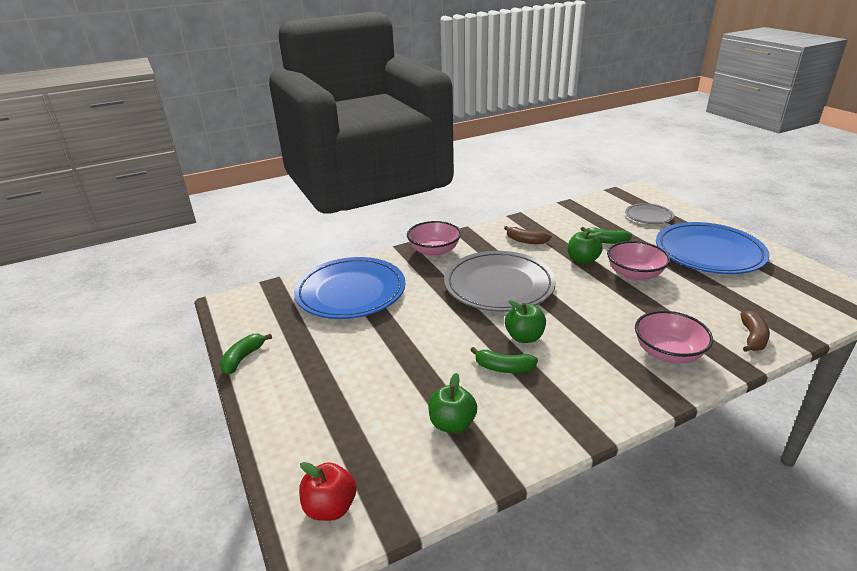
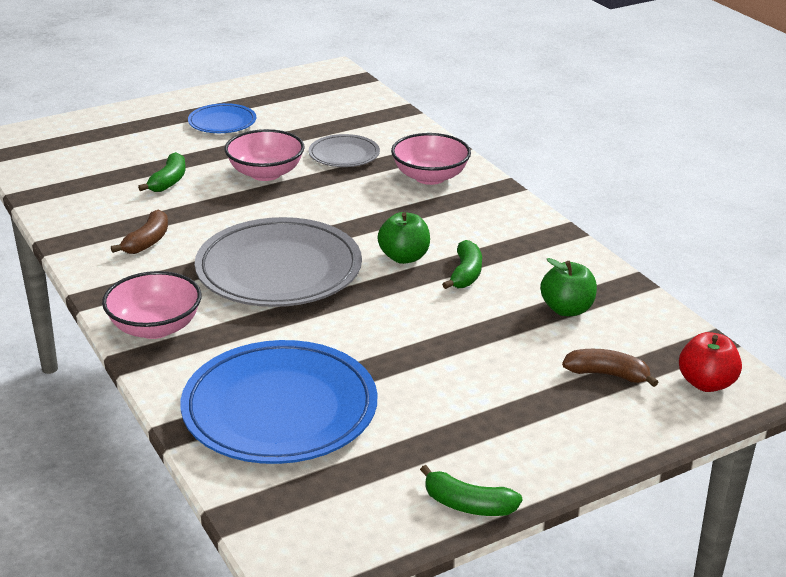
camera: 95 degrees left, 0 degrees up
(582, 260) = (220, 203): green apple -> none
(648, 216) = (104, 143): grey plate -> grey plate (344, 155)
(709, 253) = (222, 122): blue plate -> blue plate, size x0.50
(752, 338) = (401, 132): brown banana -> brown banana (607, 374)

